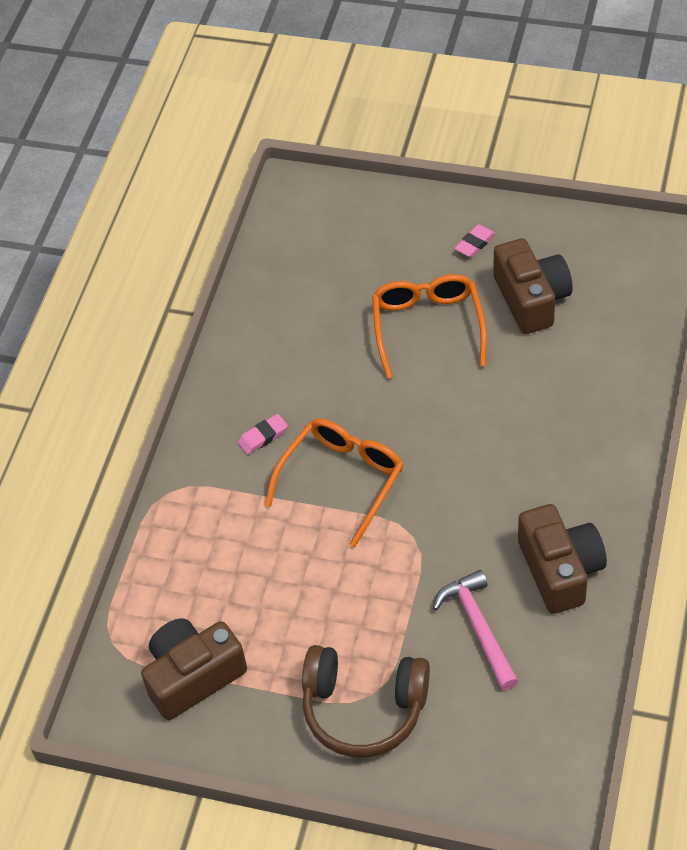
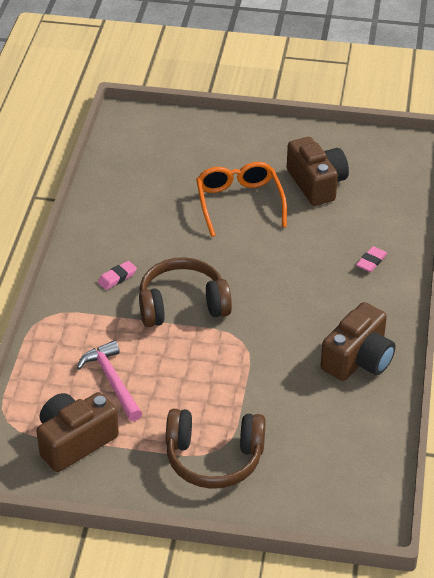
camera: 10 degrees left, 10 degrees down
(342, 480) = (182, 305): orange glasses -> brown headphones
(475, 244) = (270, 149): pink eraser -> pink eraser (371, 261)
(478, 627) = (299, 400): pink hammer -> pink hammer (112, 381)
(560, 570) = (358, 359): brown camera -> brown camera turned 60 degrees clockwise

